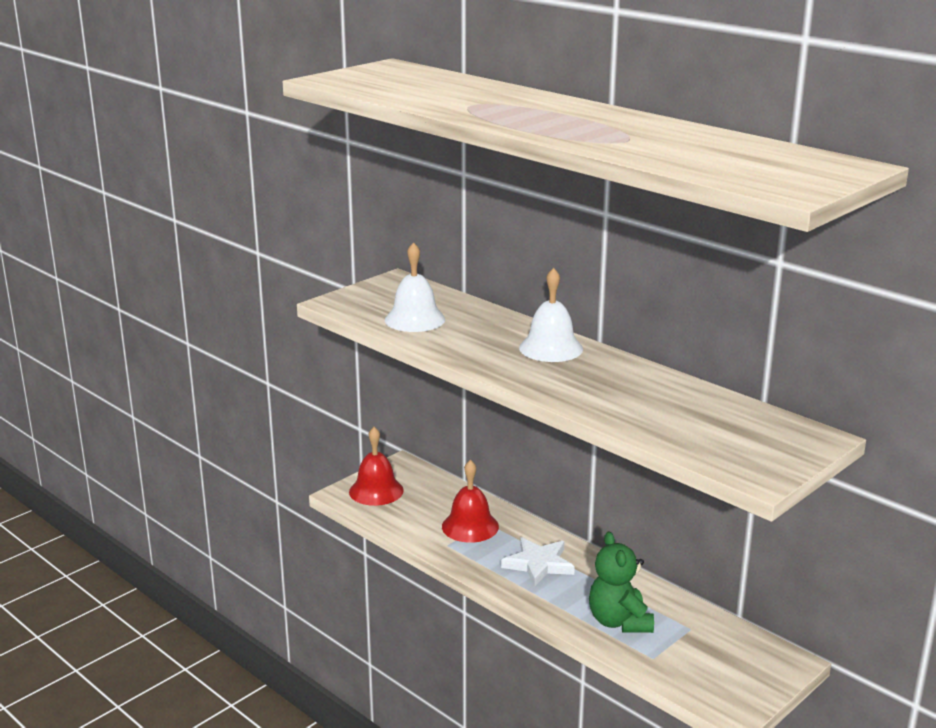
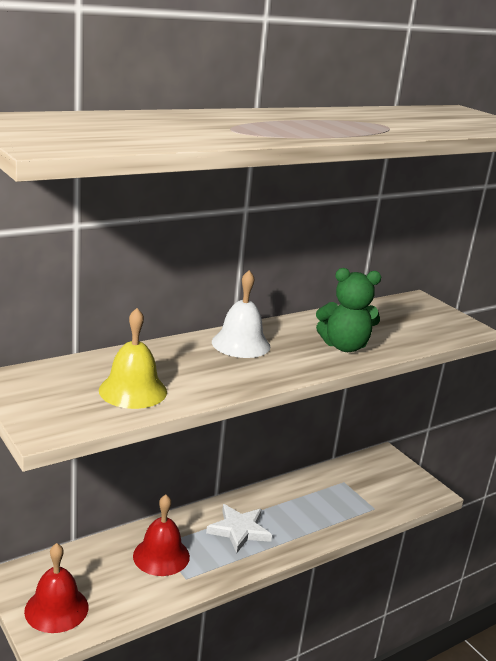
camera: 80 degrees left, 0 degrees up
(415, 319) = (133, 390): white bell -> yellow bell
(619, 621) = (329, 511): green teddy bear -> green teddy bear (344, 346)

